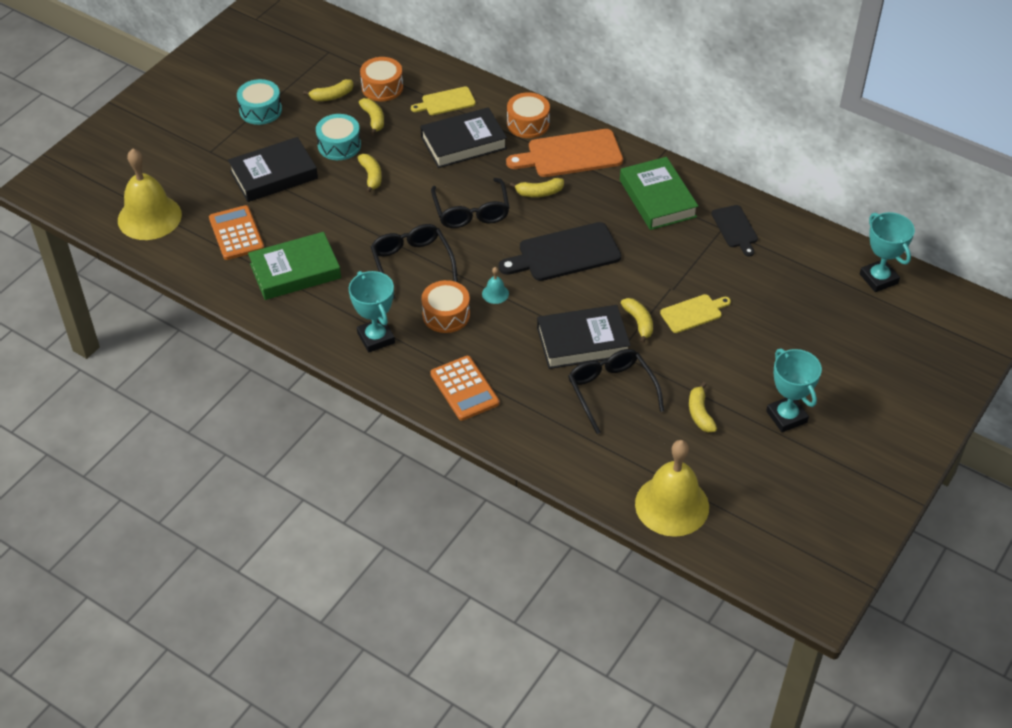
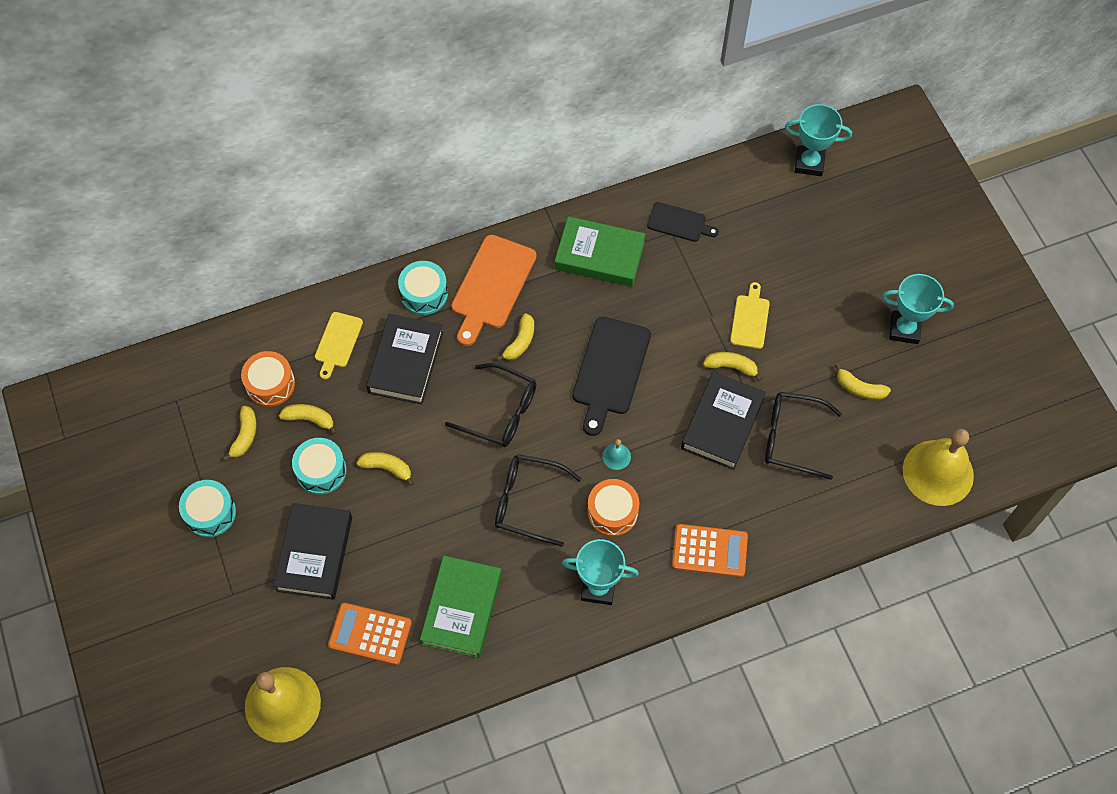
camera: 55 degrees left, 15 degrees up
(528, 123) = (424, 294): orange drum -> turquoise drum

